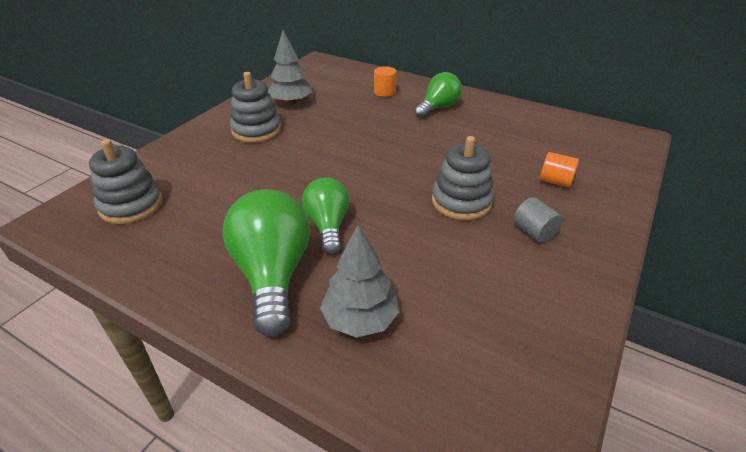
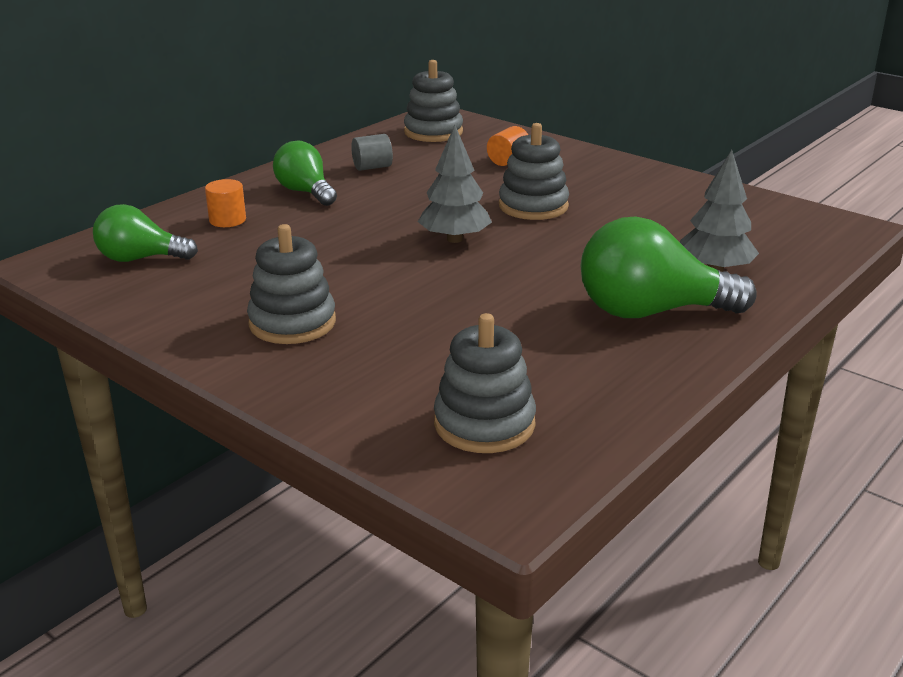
camera: 80 degrees left, 10 degrees down
(291, 102) = (207, 292): grey tree -> grey tree (454, 239)
(328, 226) = (564, 278): green light bulb -> green light bulb (140, 259)
(534, 232) = (591, 183): grey cylinder -> grey cylinder (372, 167)
(592, 140) = (433, 132): none -> grey stacking toy

